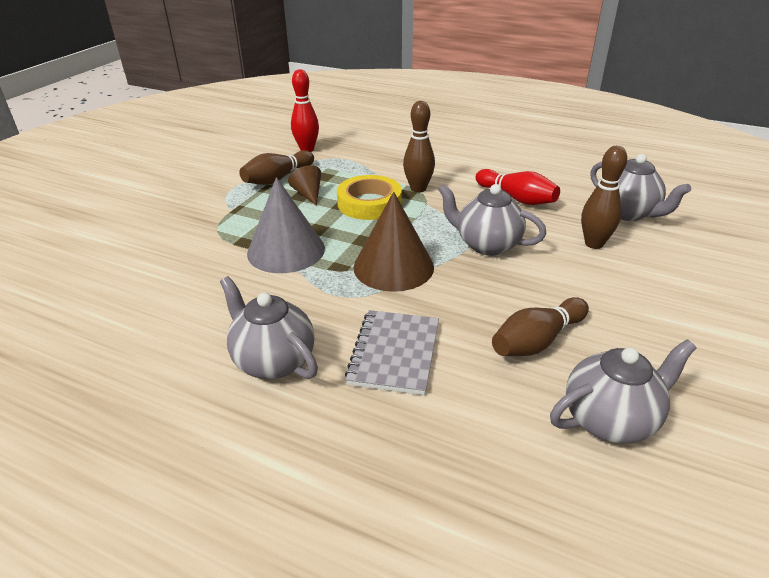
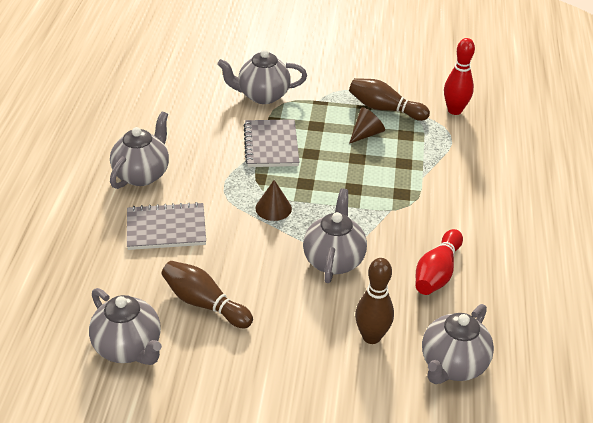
camera: 70 degrees right, 5 degrees up
(191, 241) = (262, 96): none -> grey teapot
(286, 250) = (271, 145): grey cone -> grey notebook
(369, 203) = (370, 174): yellow tape -> none
(393, 267) = (273, 208): brown cone -> brown cone, size x0.52
(418, 189) = (416, 200): brown bowling pin -> none

